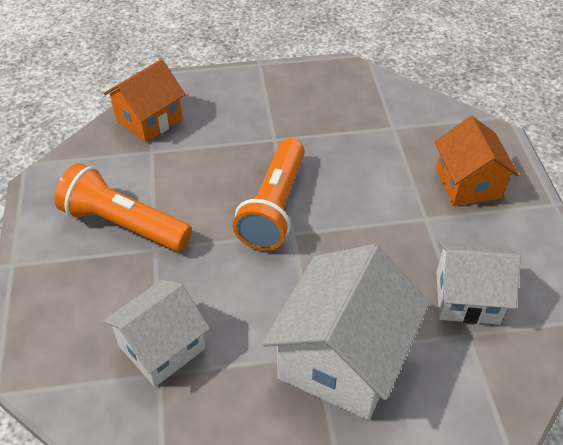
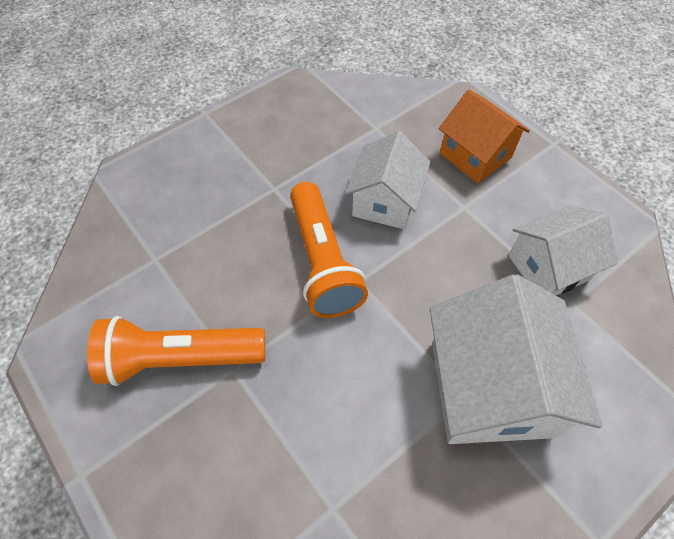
camera: 30 degrees left, 10 degrees up
(149, 119) = (128, 224): orange house -> none
(162, 347) = (315, 477): white house -> white house (385, 201)

